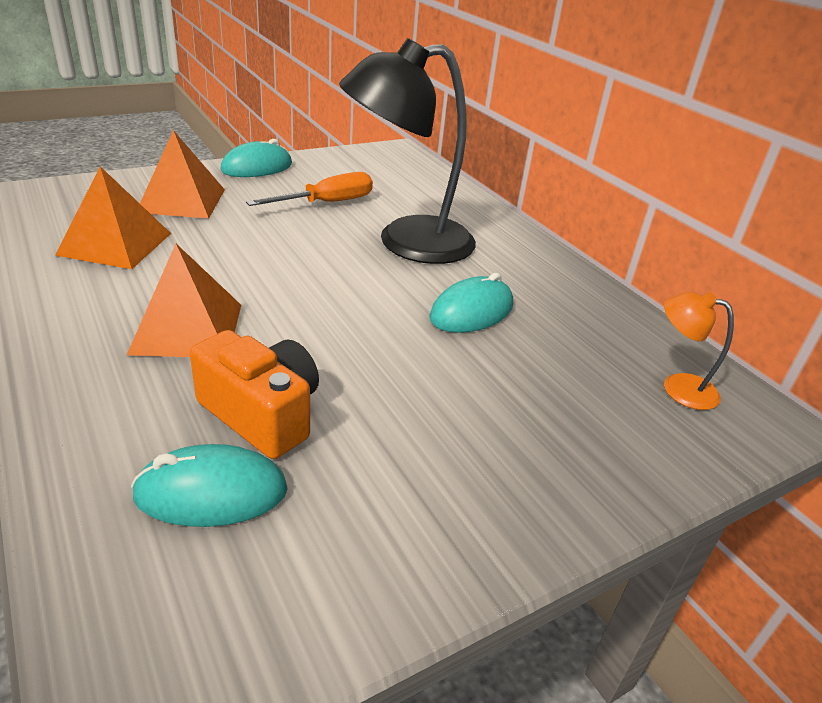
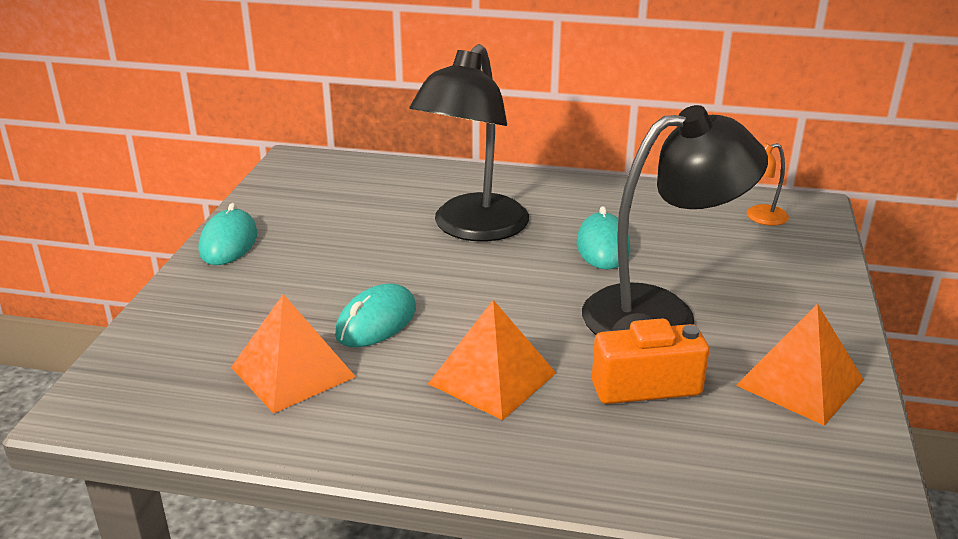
camera: 45 degrees left, 5 degrees down
(182, 200) = (246, 307): orange pyramid -> orange pyramid (800, 382)
(211, 493) = (711, 432): turquoise mouse -> turquoise mouse (376, 322)
(326, 203) = (354, 236): orange screwdriver -> none
(398, 384) = (660, 313): none -> black lamp

